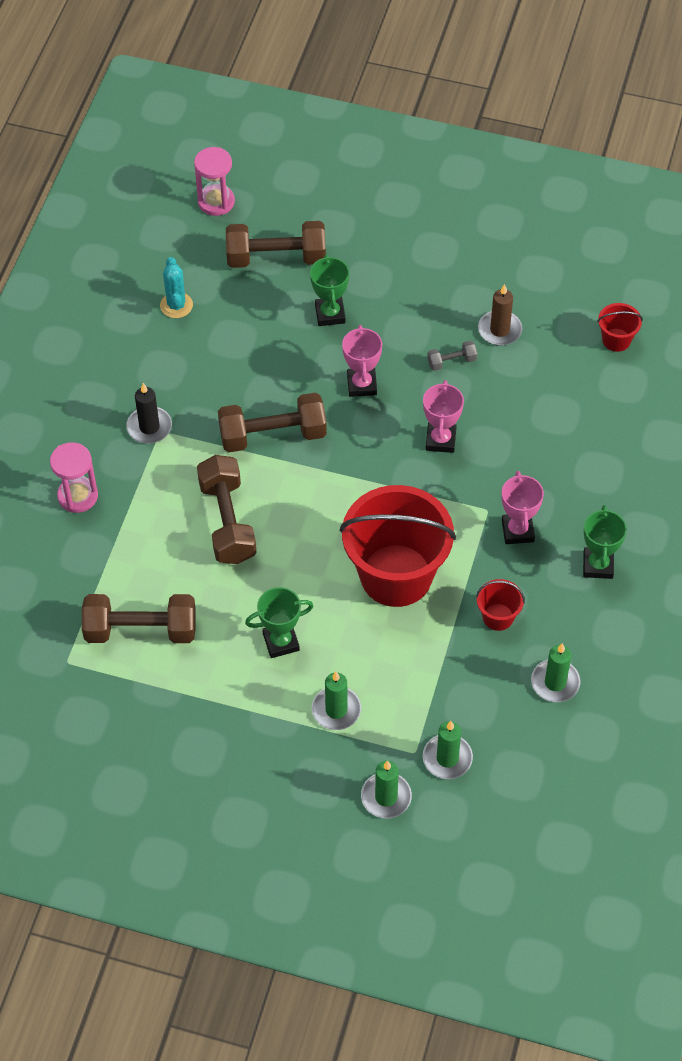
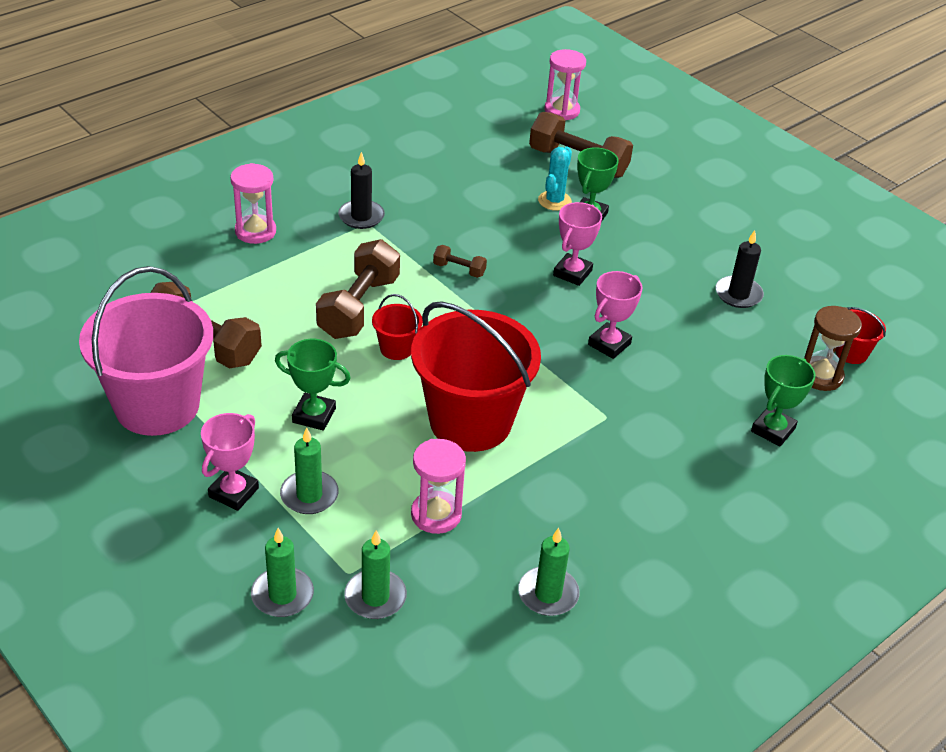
camera: 30 degrees right, 15 degrees down
(159, 707) = (157, 405): none -> pink bucket
(176, 305) = (464, 155): turquoise cactus -> turquoise cactus (554, 201)
(273, 435) = (459, 269): brown dumbbell -> brown dumbbell, size x0.47
(435, 669) = (436, 514): none -> pink hourglass
(451, 361) = (671, 295): grey dumbbell -> none
(498, 617) = (539, 506): red bucket -> red bucket (396, 348)
(499, 330) = (738, 294): brown candle -> black candle
(517, 531) = (622, 448): pink trophy -> pink trophy (233, 492)
(598, 565) = (682, 518): green trophy -> green trophy (773, 430)
(608, 376) = (820, 376): none -> brown hourglass

